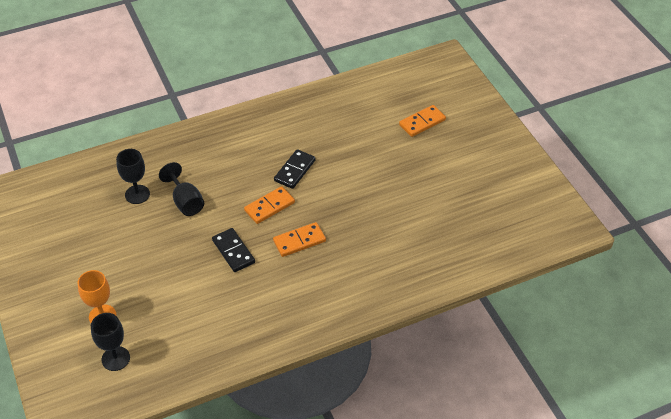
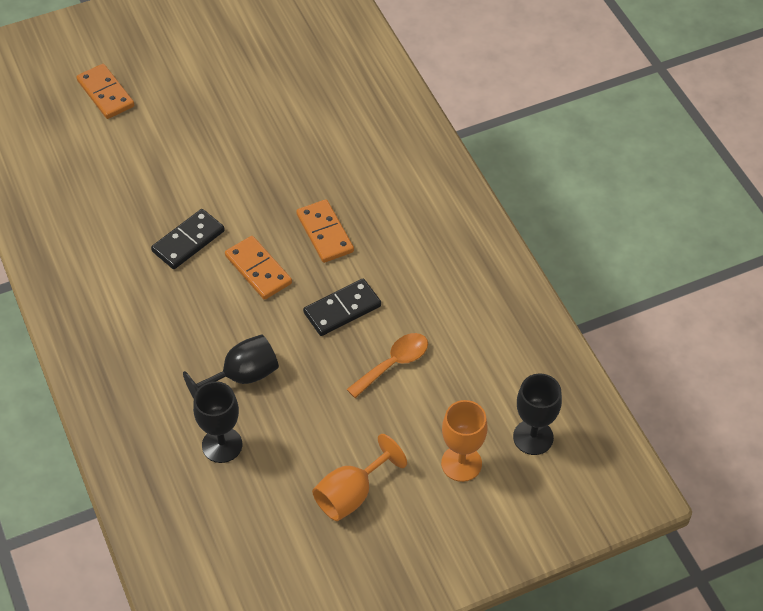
camera: 90 degrees left, 5 degrees up
(91, 258) = (351, 494): none -> orange goblet
(186, 280) = (393, 363): none -> orange spoon
(295, 170) = (188, 241): black domino -> black domino turned 75 degrees counterclockwise

